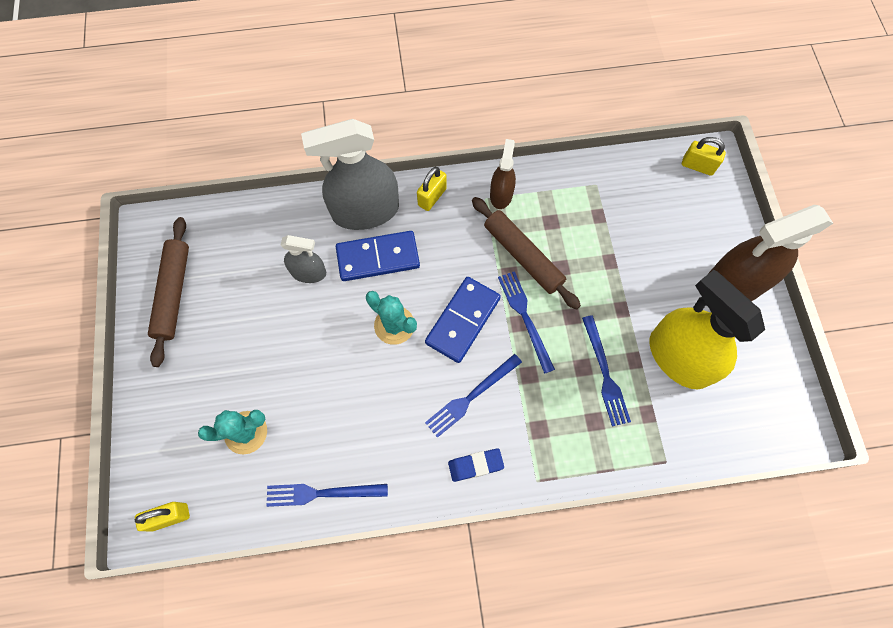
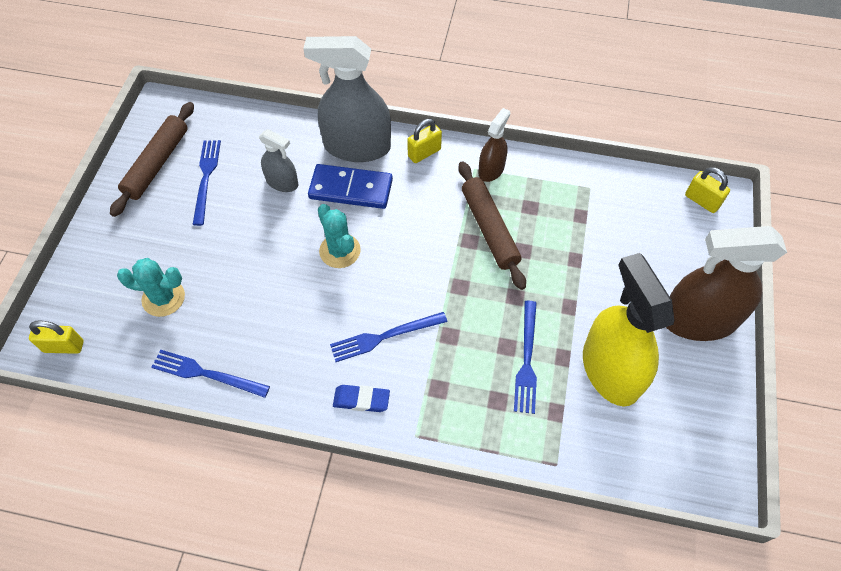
camera: 20 degrees right, 10 degrees down
(462, 320) = (406, 267): blue domino -> none
(525, 317) = (468, 283): blue fork -> blue fork (206, 178)

